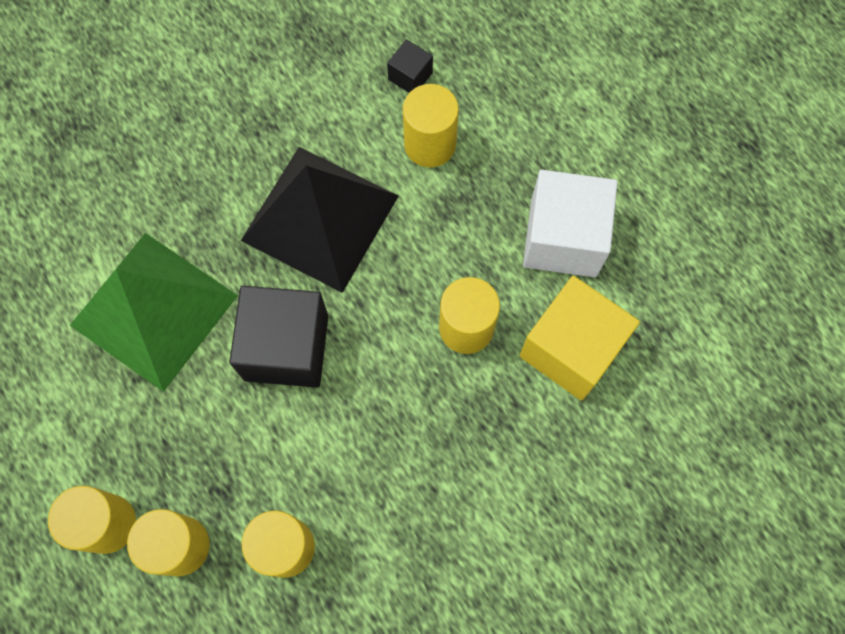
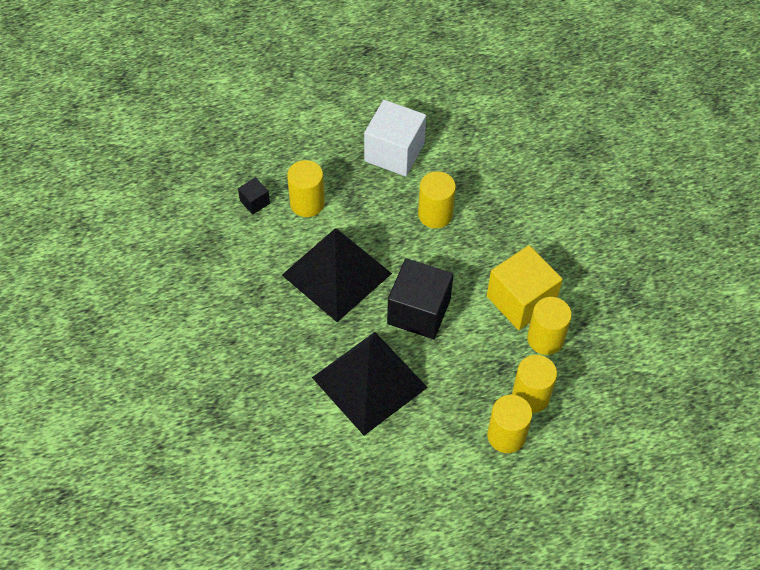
camera: 75 degrees left, 15 degrees down
(154, 310) = (369, 382): green pyramid -> black pyramid
(571, 349) = (464, 167): yellow cube -> yellow cube (521, 300)

